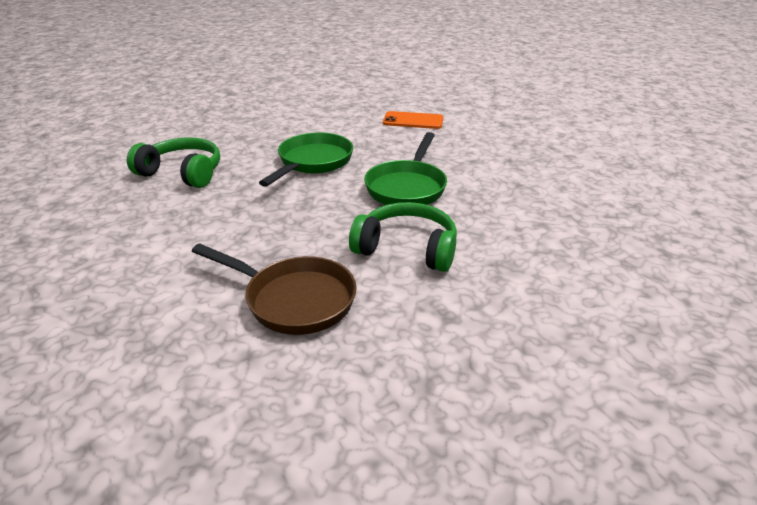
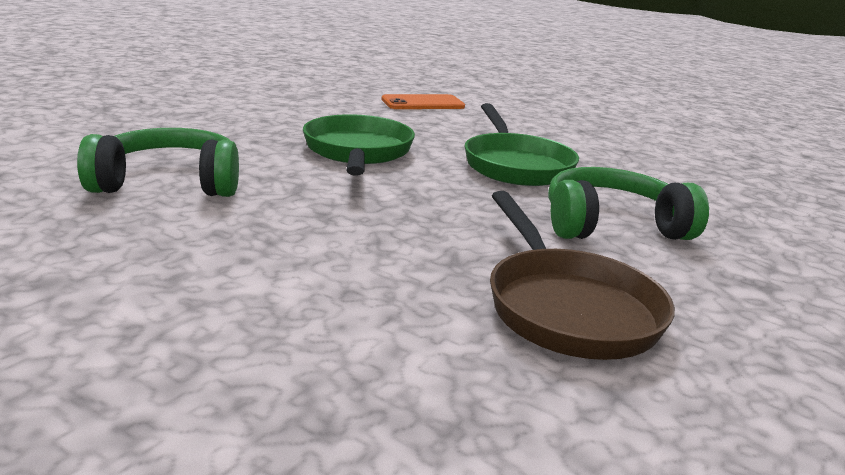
camera: 30 degrees left, 10 degrees down
(294, 300) = (567, 307): brown pan -> brown pan turned 75 degrees clockwise

